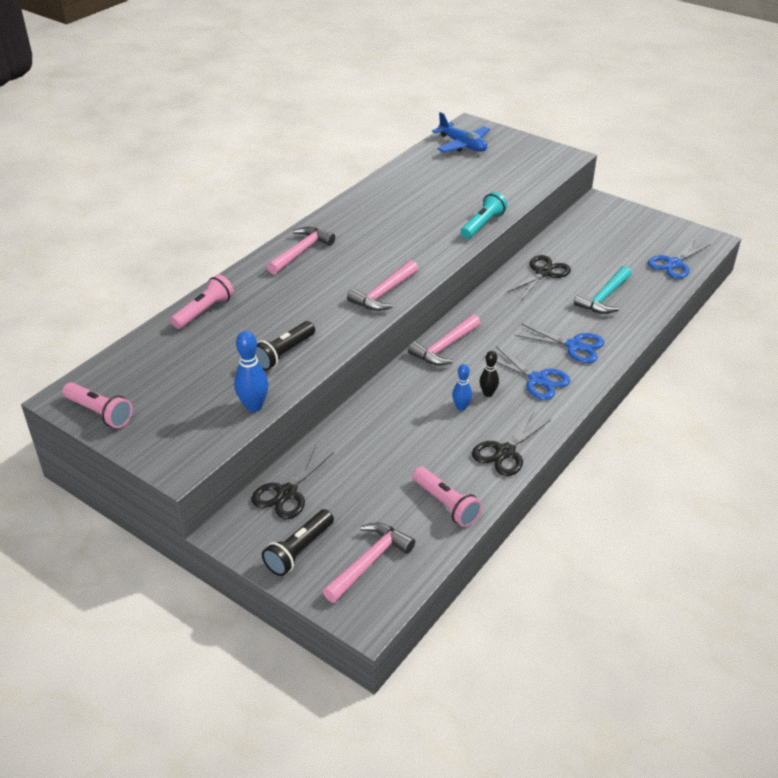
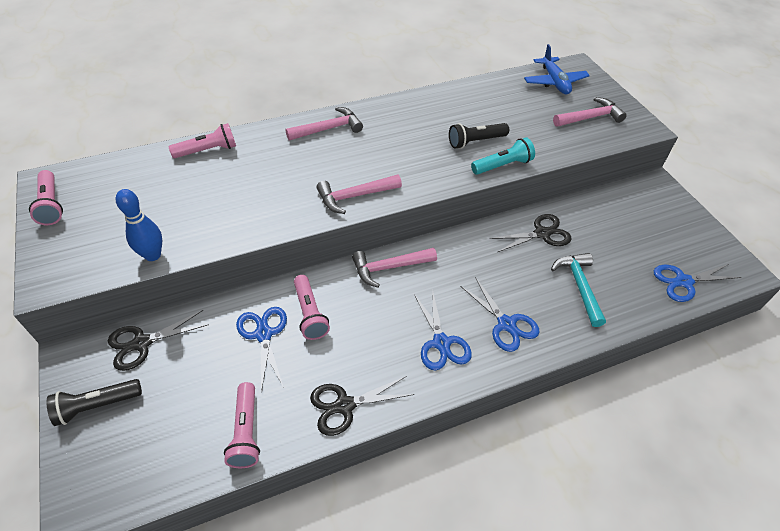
camera: 30 degrees right, 10 degrees up
(283, 354) = (223, 216): black flashlight -> black flashlight (475, 141)
(369, 562) = (134, 453): pink hammer -> pink hammer (590, 117)
(388, 438) = (263, 334): none -> blue scissors
(412, 407) = (310, 314): none -> pink flashlight
(461, 407) = (349, 336): blue bowling pin -> none
(488, 393) = (384, 334): black bowling pin -> none
(604, 298) = (579, 286): turquoise hammer -> turquoise hammer turned 105 degrees clockwise

